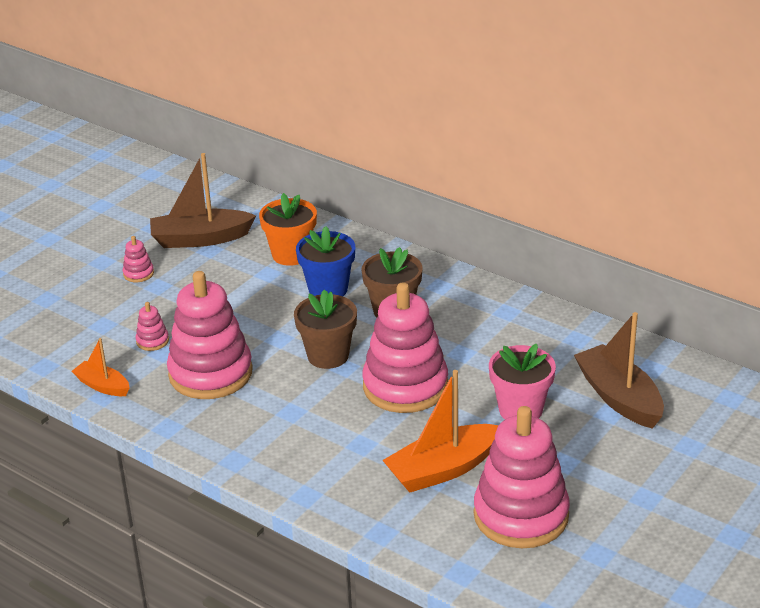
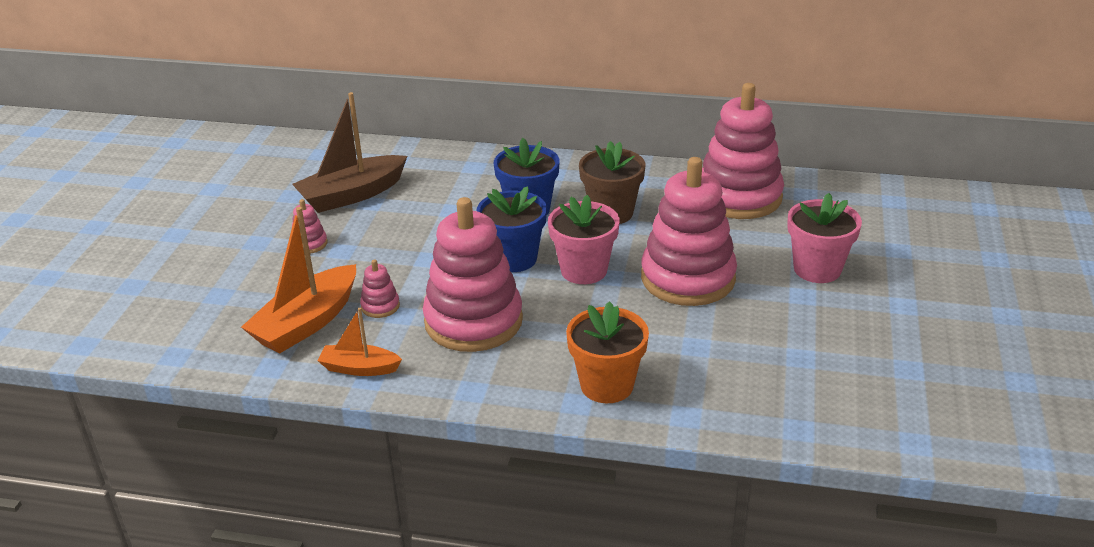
camera: 25 degrees left, 0 degrees up
(282, 330) = (514, 259): none -> blue flower pot
(291, 255) = (462, 187): orange flower pot -> orange flower pot (607, 385)
(328, 356) = (584, 270): brown flower pot -> pink flower pot
(443, 469) = (798, 346): orange boat -> orange boat (307, 323)
(521, 515) = (914, 367): pink stacking toy -> pink stacking toy (739, 197)
(619, 397) = (893, 234): brown boat -> none

